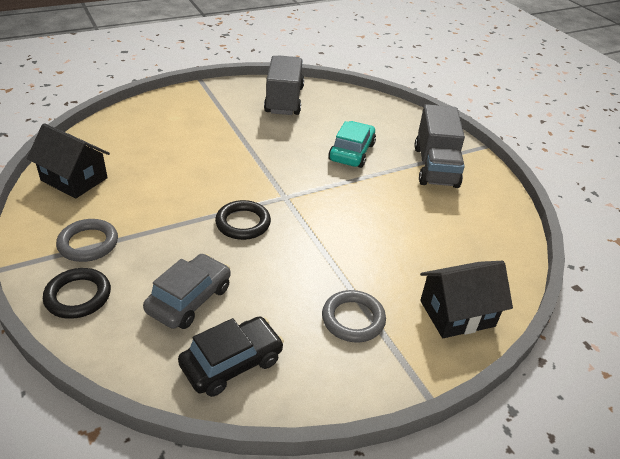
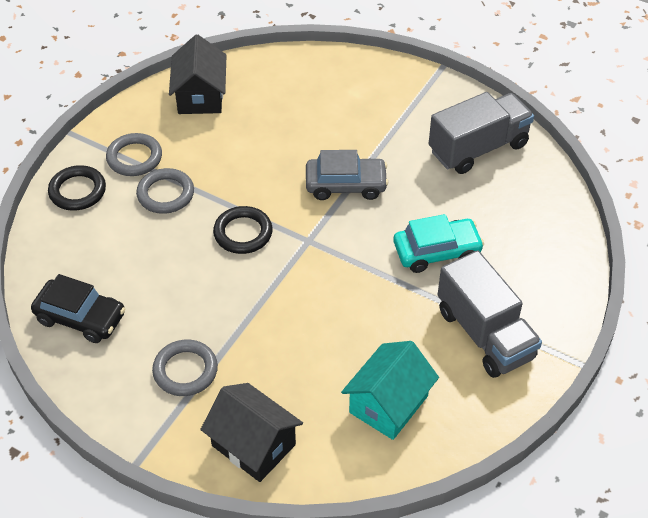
camera: 60 degrees right, 10 degrees up
(152, 244) = (165, 194): none -> grey ring
(189, 299) = (124, 254): grey car -> grey car (346, 185)
(435, 166) = (484, 334): grey truck -> grey truck turned 90 degrees counterclockwise
(464, 230) = (388, 404): none -> turquoise house

